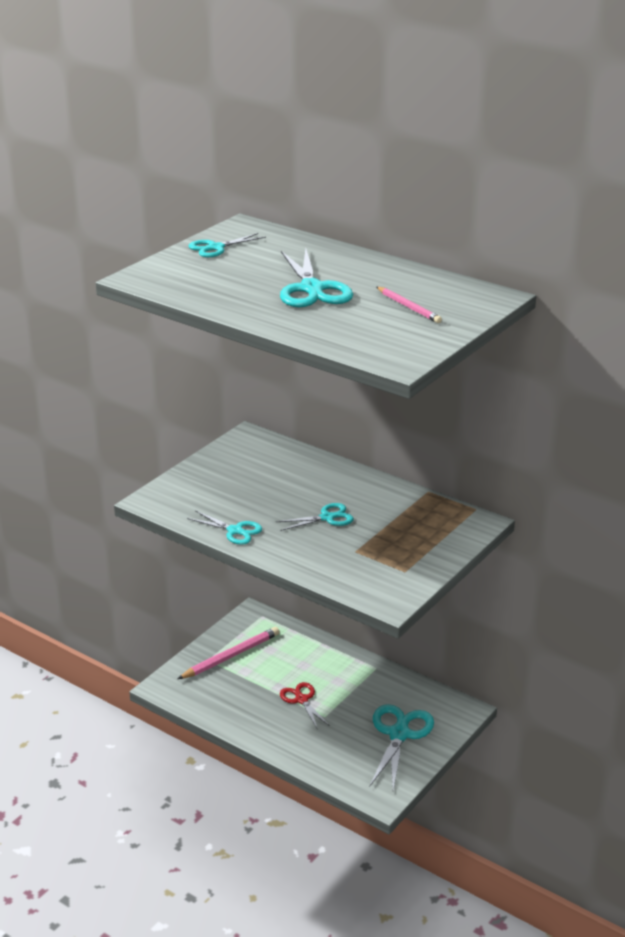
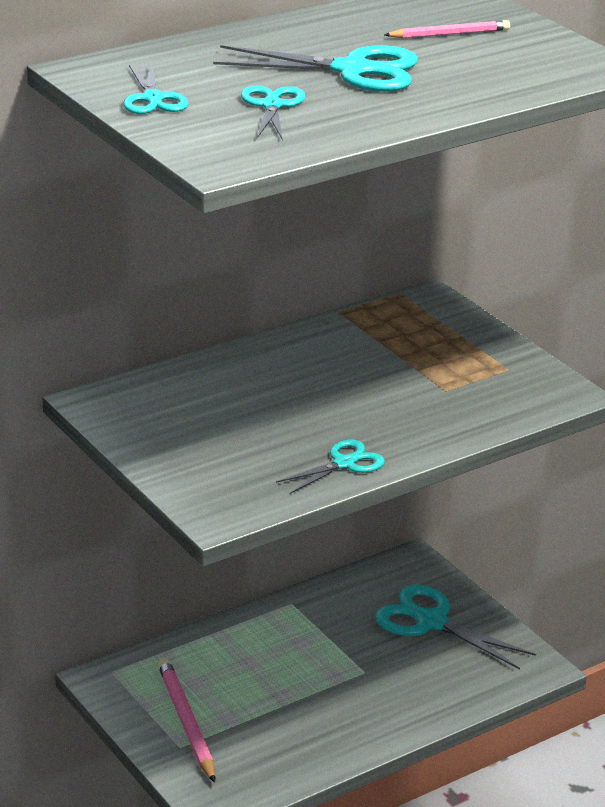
camera: 70 degrees left, 0 degrees up
(301, 700) = (320, 682): red scissors -> none
(327, 518) = (356, 391): turquoise scissors -> turquoise scissors (272, 105)

